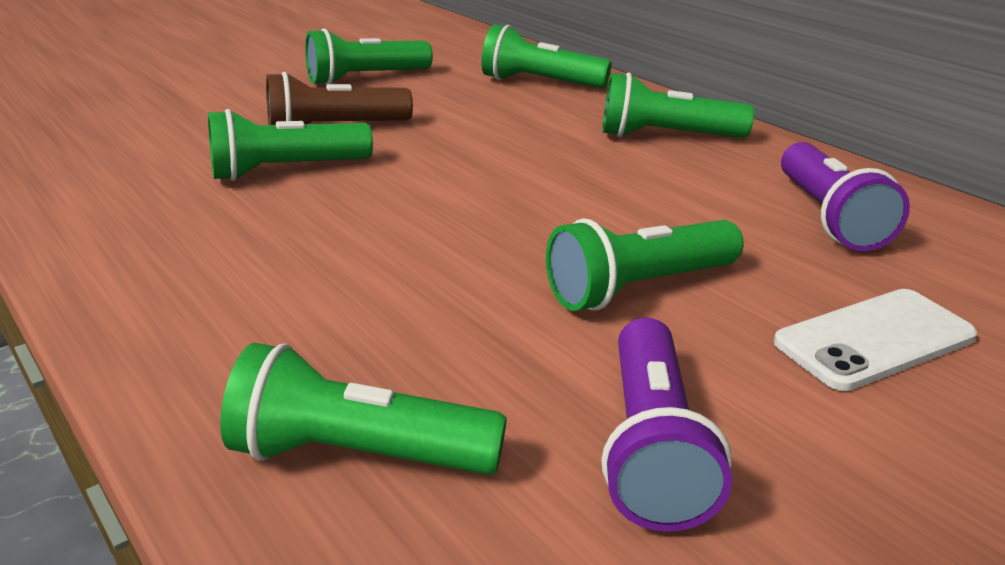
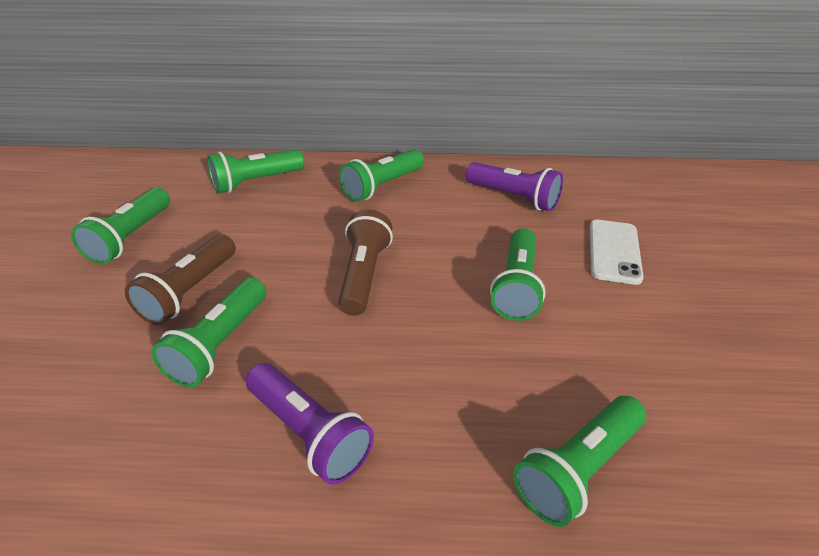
camera: 50 degrees left, 10 degrees up
(492, 190) = (364, 275): none -> brown flashlight
(653, 448) = (642, 360): purple flashlight -> purple flashlight (309, 433)

